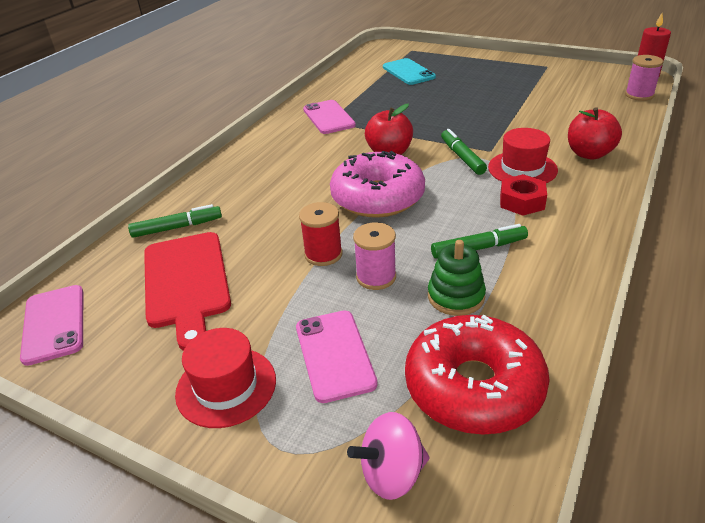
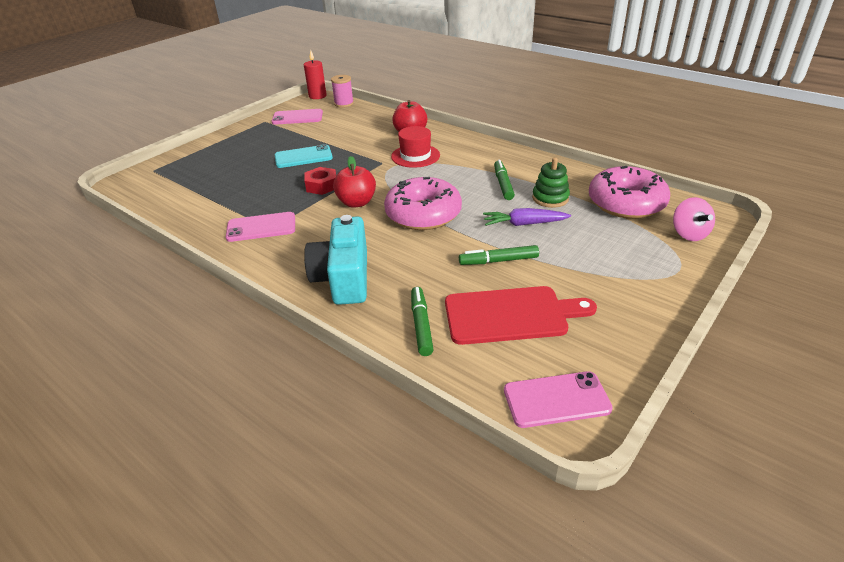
camera: 80 degrees left, 0 degrees up
(226, 386) = (631, 291): red hat -> none
(251, 173) = (343, 278): none -> turquoise camera
(323, 254) = (491, 244): red spool -> none
(335, 355) = (601, 245): pink phone -> pink phone (297, 117)
(376, 277) = (524, 224): pink spool -> purple carrot
(408, 72) = (205, 177): turquoise phone -> turquoise phone (303, 157)
(462, 157) = (385, 174): green marker -> green marker (498, 261)
(474, 387) = (626, 203): red donut -> pink donut
(522, 201) = (456, 163): red nut -> red nut (322, 186)

